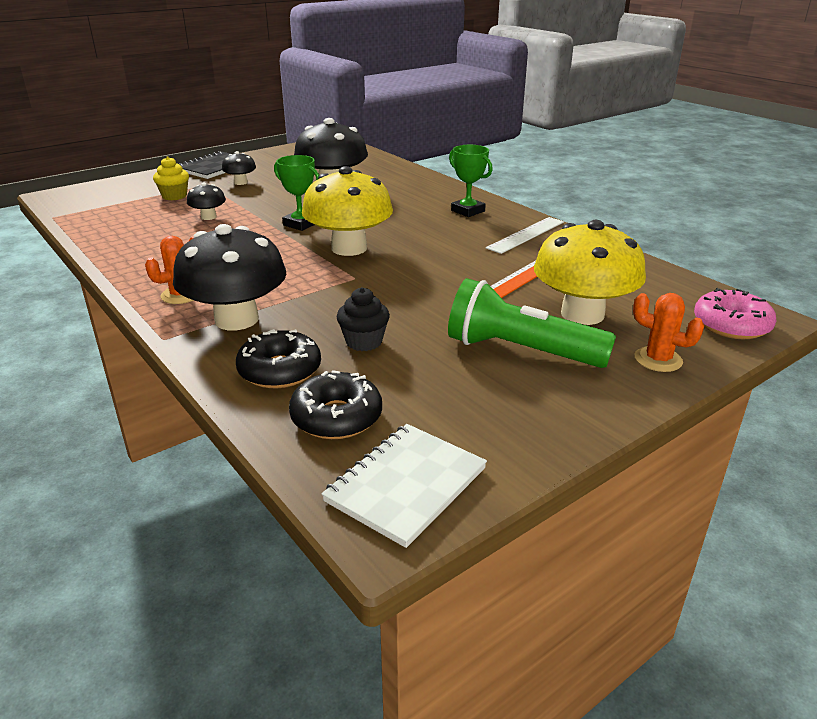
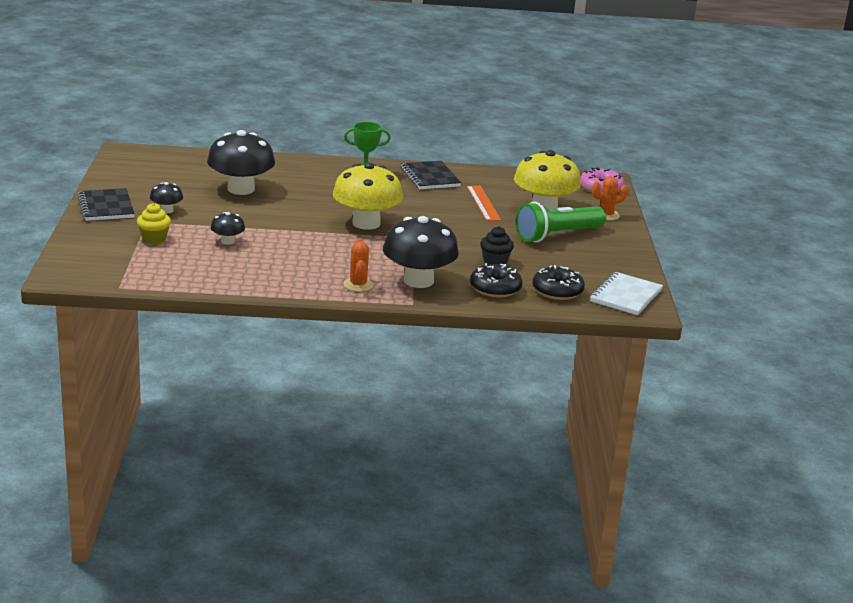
camera: 55 degrees left, 5 degrees down
(300, 224) = (298, 221): green trophy -> none
(406, 485) = (626, 296): white notebook -> white notebook turned 45 degrees clockwise
(526, 235) = (430, 177): white ruler -> black notebook

